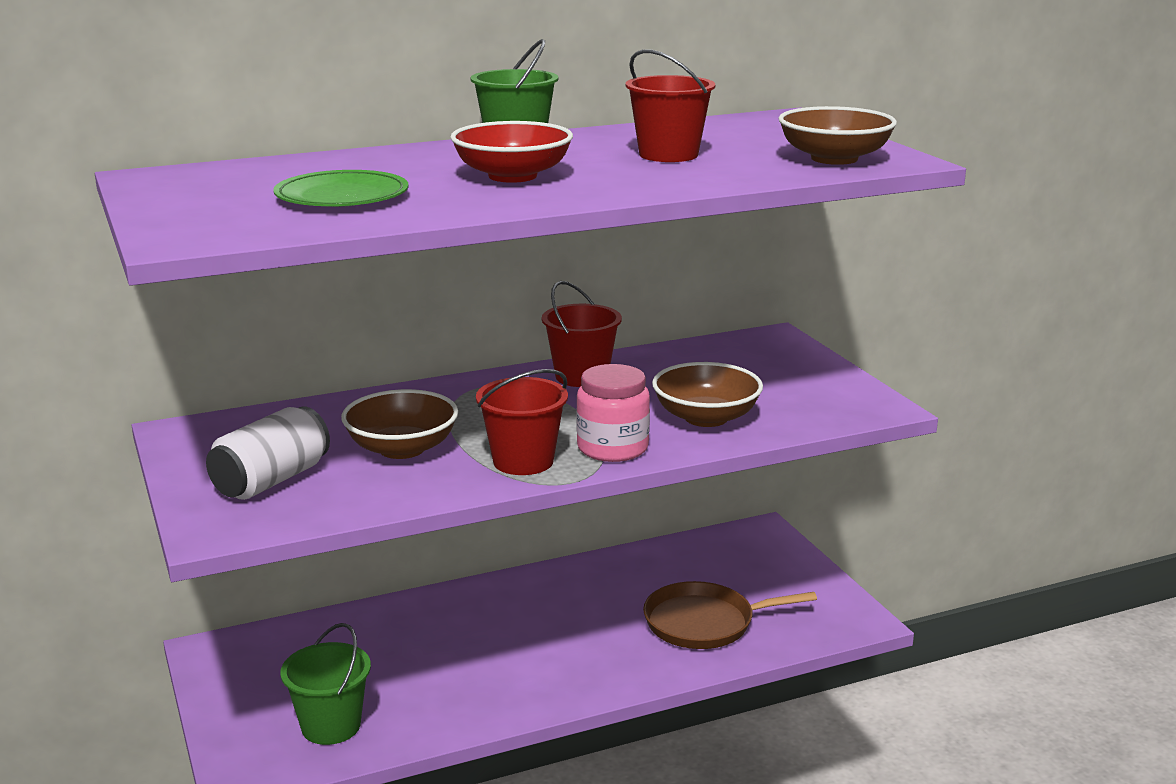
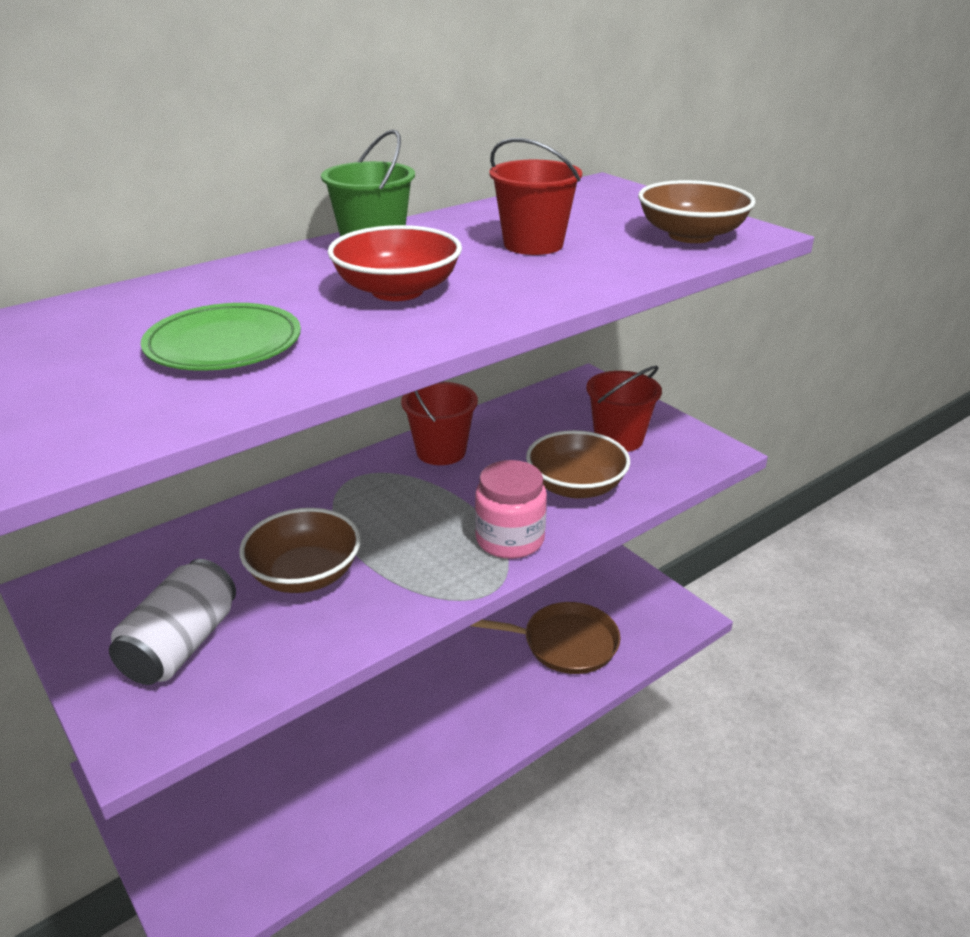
camera: 15 degrees left, 10 degrees up
(331, 726) = (270, 838): green bucket -> none
(523, 461) = (432, 572): red bucket -> red bucket (618, 439)
(704, 623) = (565, 643): brown pan -> brown pan turned 150 degrees counterclockwise

